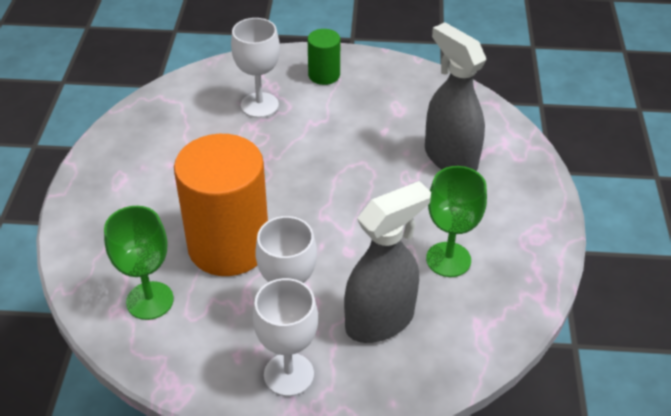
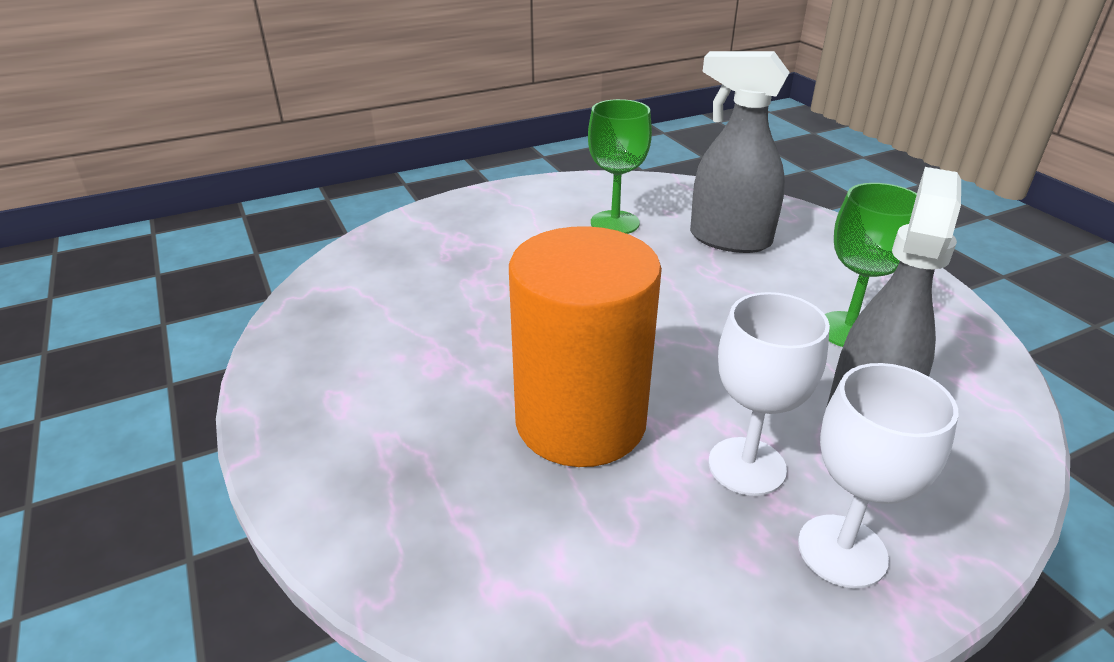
camera: 30 degrees left, 10 degrees down
(150, 300) = (537, 546): green goblet -> green goblet (615, 223)
(259, 105) = (461, 258): white goblet -> none
(324, 75) = (509, 210): green cylinder -> none

